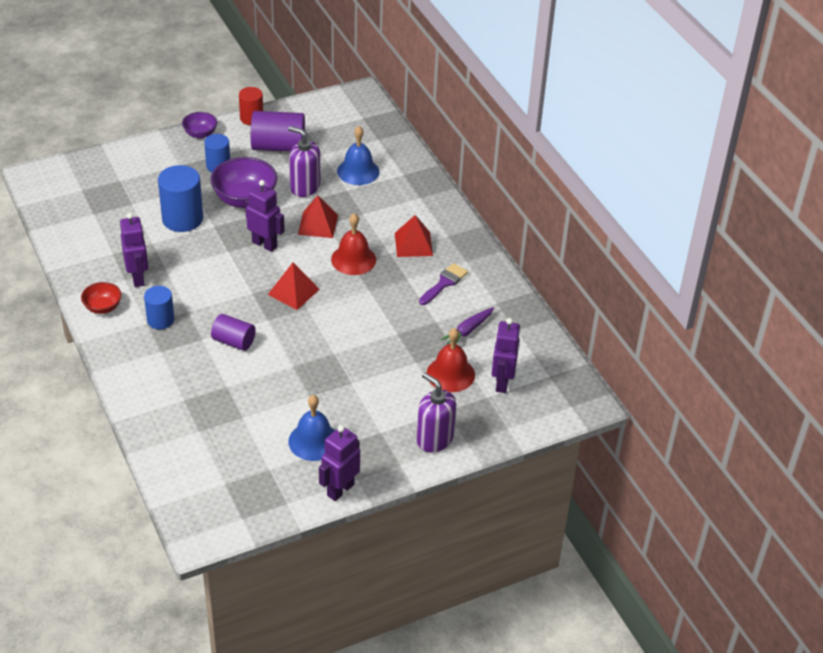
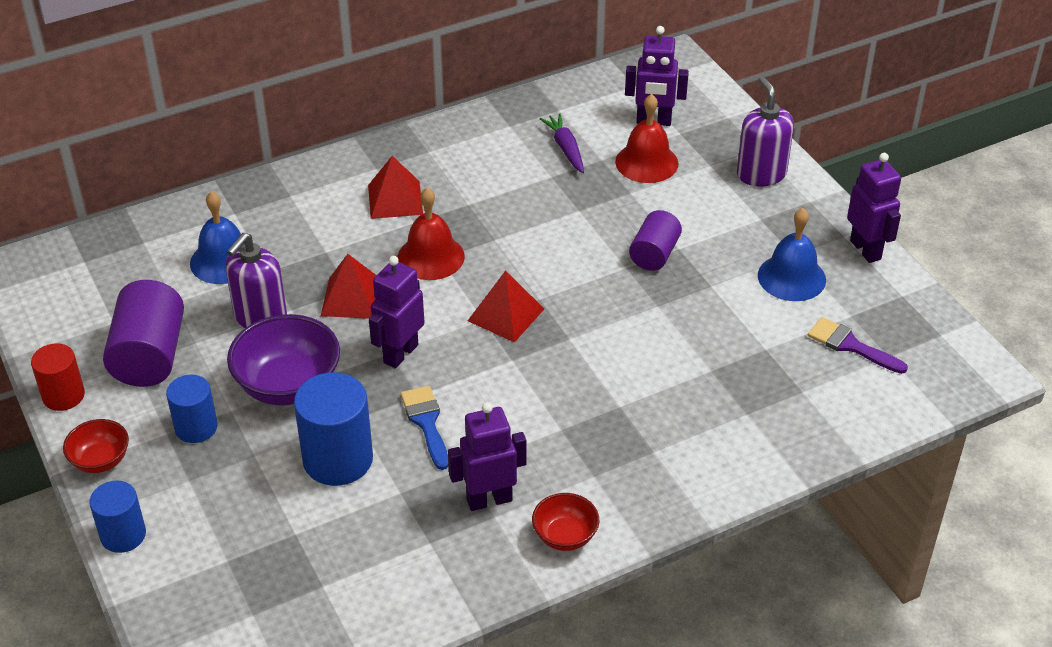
camera: 90 degrees left, 0 degrees up
(160, 320) = (585, 459): blue cylinder -> blue cylinder (123, 535)
(200, 134) = (100, 460): purple bowl -> red bowl
(204, 254) = (426, 422): none -> blue brush
(234, 341) = (619, 370): purple cylinder -> purple cylinder (654, 254)
(340, 490) = (866, 250): purple robot -> purple robot turned 150 degrees counterclockwise
(434, 439) = (761, 174): purple soap dispenser -> purple soap dispenser turned 120 degrees clockwise
(444, 283) = (475, 170): purple brush -> purple brush (850, 345)
(468, 331) = (565, 148): purple carrot -> purple carrot turned 150 degrees counterclockwise

